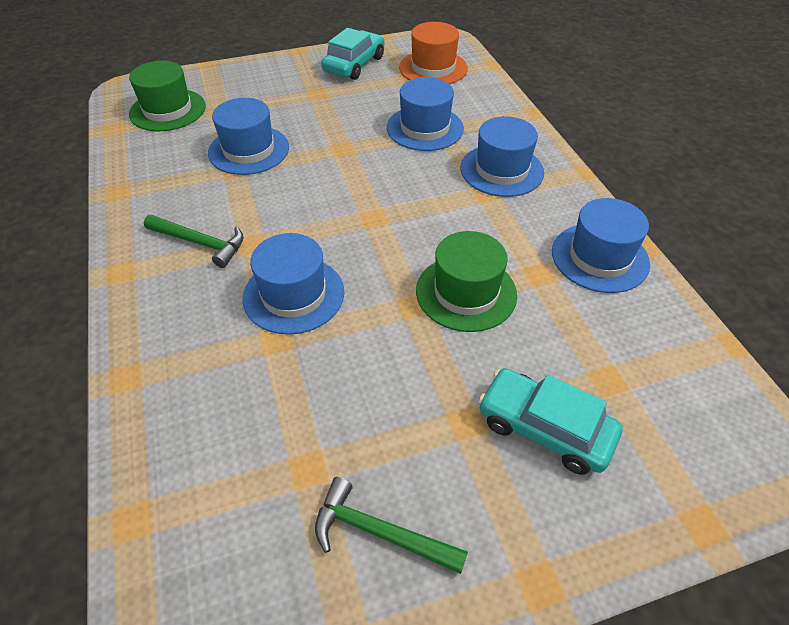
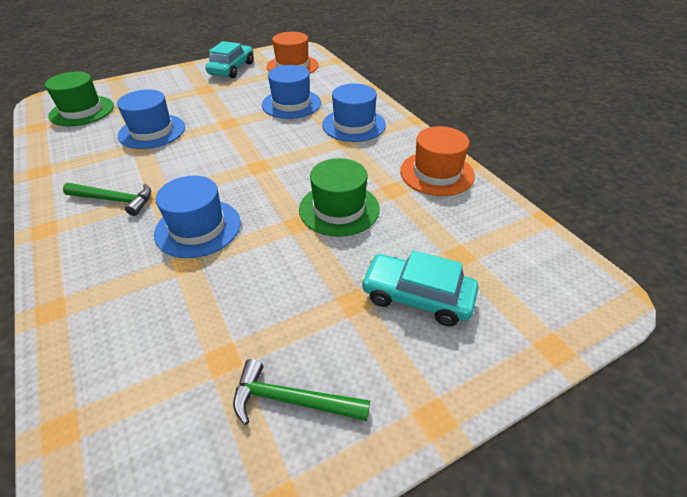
camera: 10 degrees left, 5 degrees down
(599, 257) = (437, 173): blue hat -> orange hat

